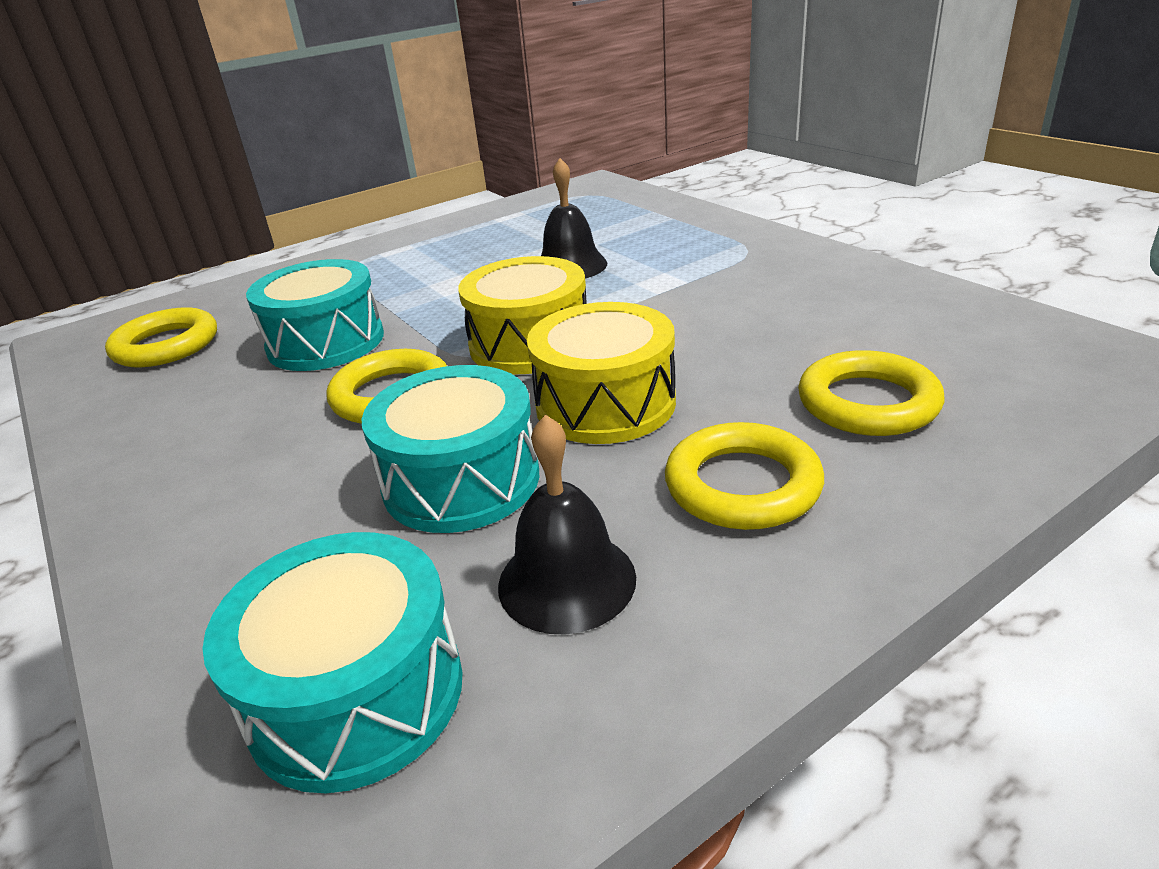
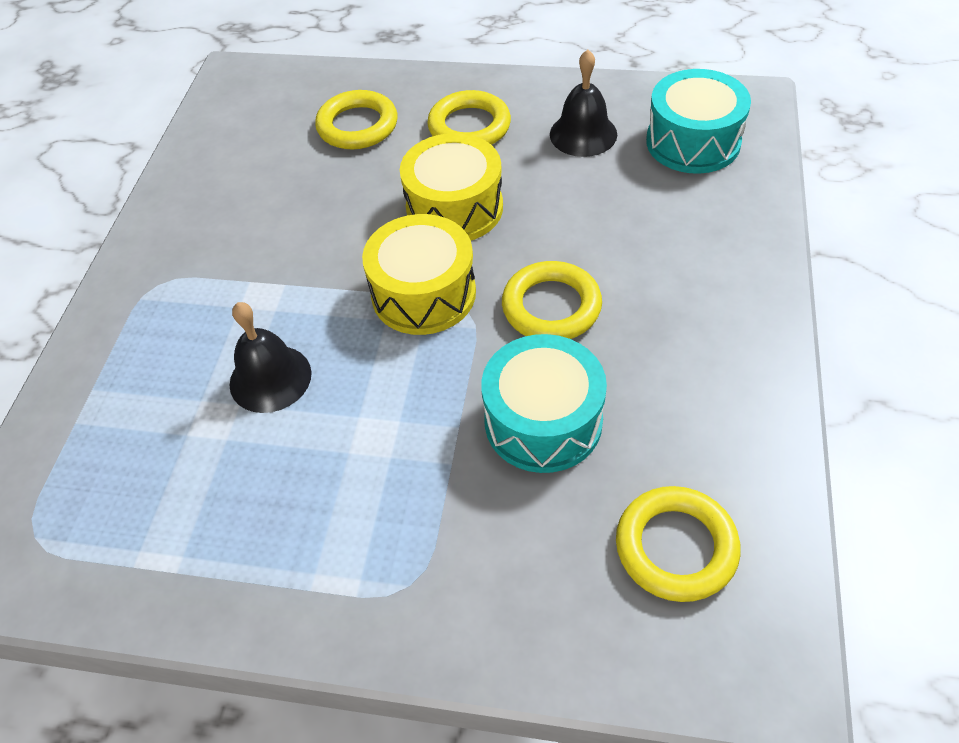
camera: 135 degrees left, 20 degrees up
(461, 480) = (575, 209): turquoise drum -> none

